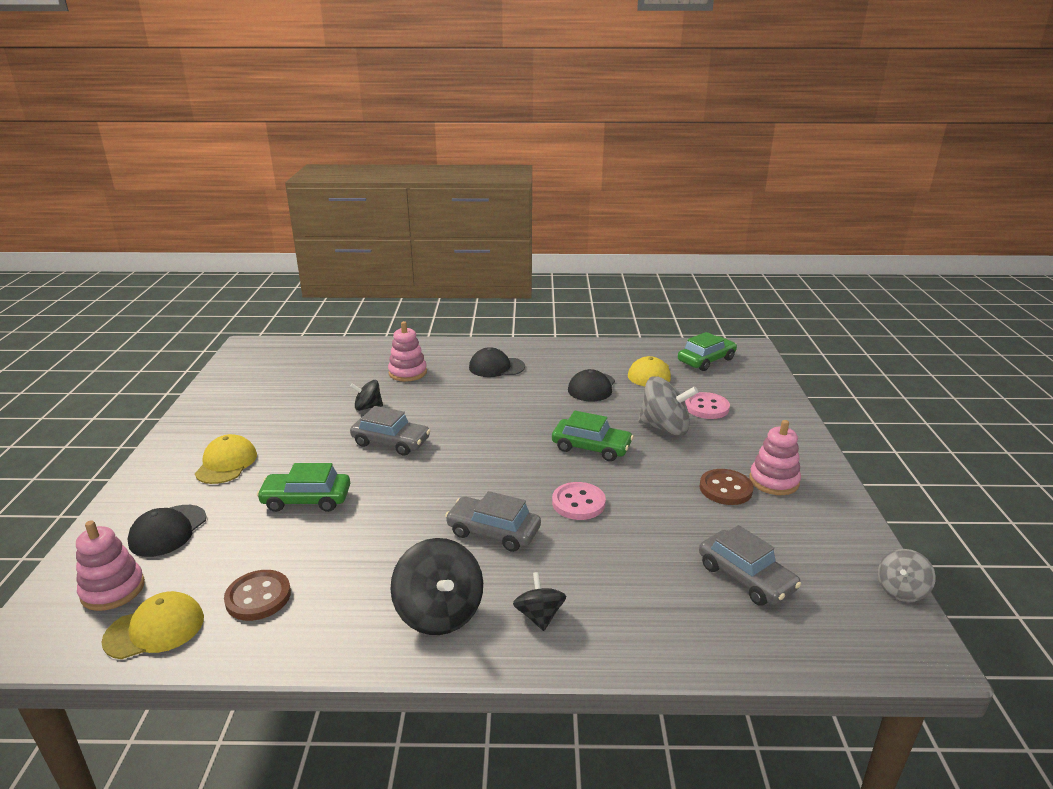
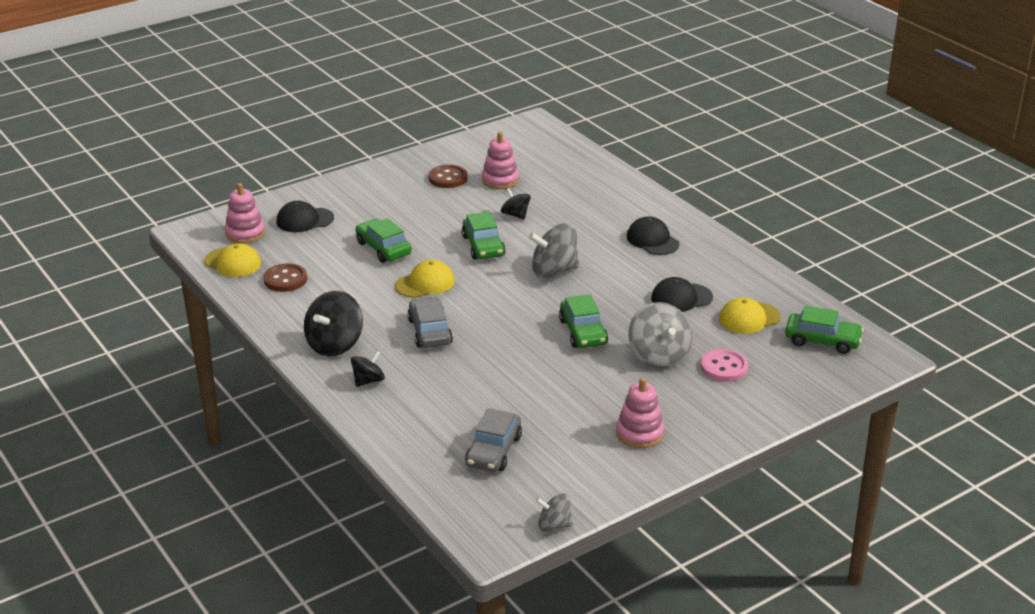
camera: 55 degrees right, 5 degrees up
(226, 463) = (385, 200): yellow cap -> yellow cap (425, 283)
(391, 442) = (483, 246): grey car -> green car
(408, 373) = (587, 206): pink stacking toy -> pink stacking toy (500, 180)
(480, 424) = (554, 271): none -> grey spinning top
(578, 503) = (501, 353): pink button -> none
(725, 489) = (599, 413): brown button -> brown button (448, 178)

